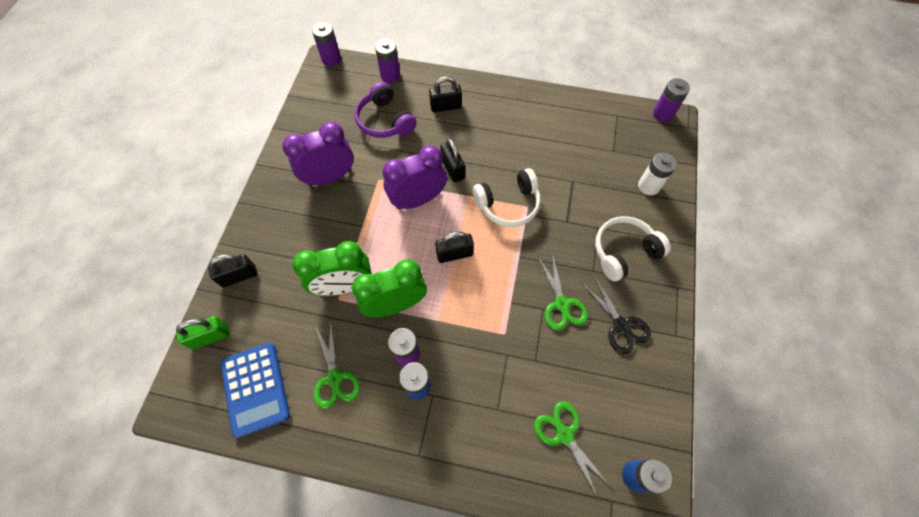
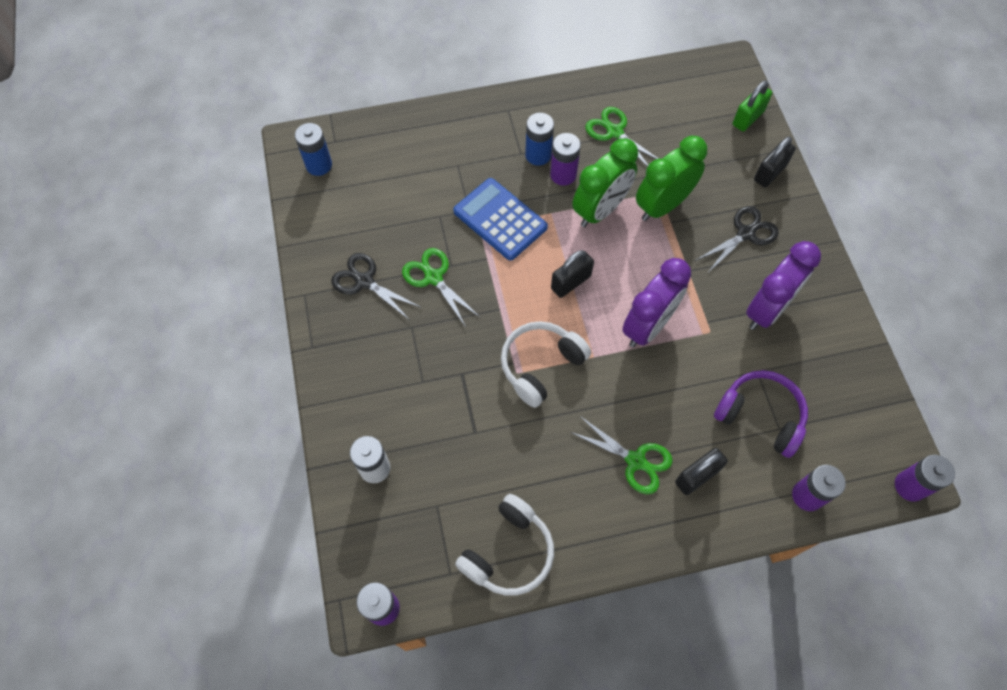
camera: 155 degrees right, 0 degrees up
(255, 389) = (675, 99): blue calculator -> blue calculator (500, 219)
(299, 235) = (745, 233): none -> black scissors
(452, 169) = (632, 383): black padlock -> none
(564, 435) = (390, 169): green scissors -> green scissors (635, 460)
(624, 251) = (383, 364): white headphones -> white headphones (508, 552)

